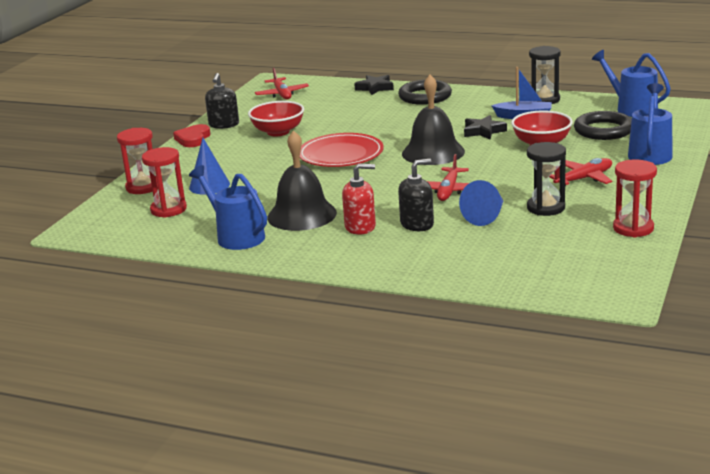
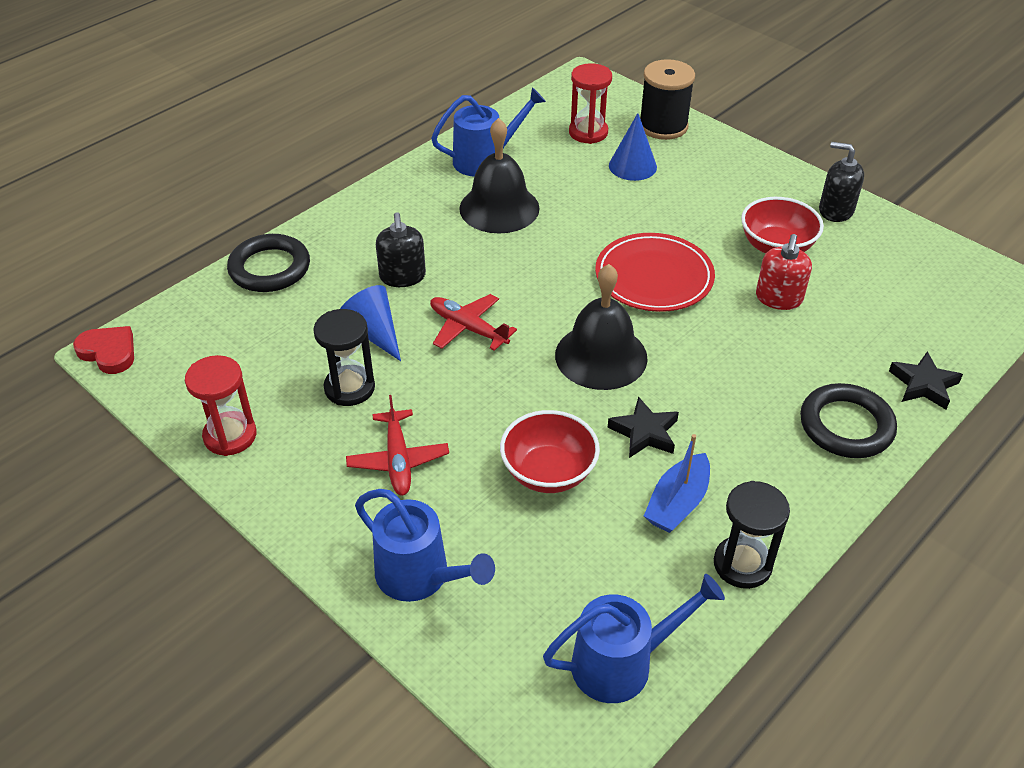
camera: 110 degrees right, 20 degrees up
(143, 187) = (663, 126): red hourglass -> black spool
(193, 139) = (796, 179): red heart -> red heart (109, 352)
(282, 94) = (943, 284): red plane -> none
(360, 227) = (433, 237): red soap dispenser -> red soap dispenser (778, 298)
(603, 130) = (550, 570): black ring -> black ring (270, 268)

